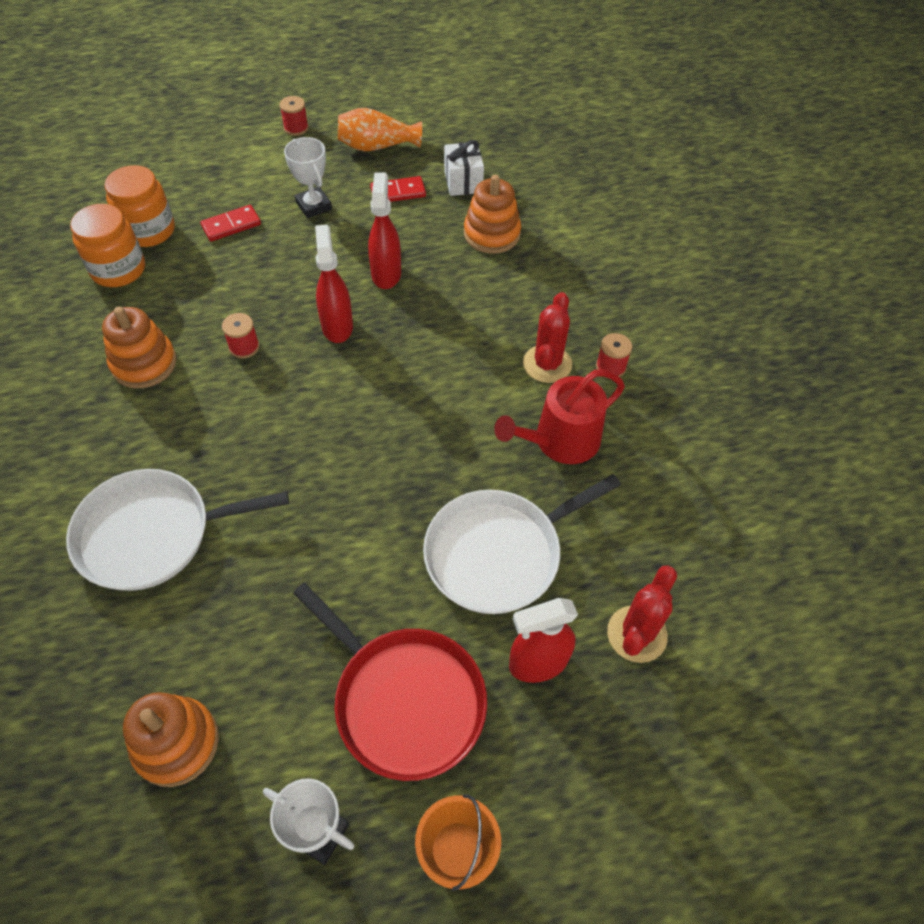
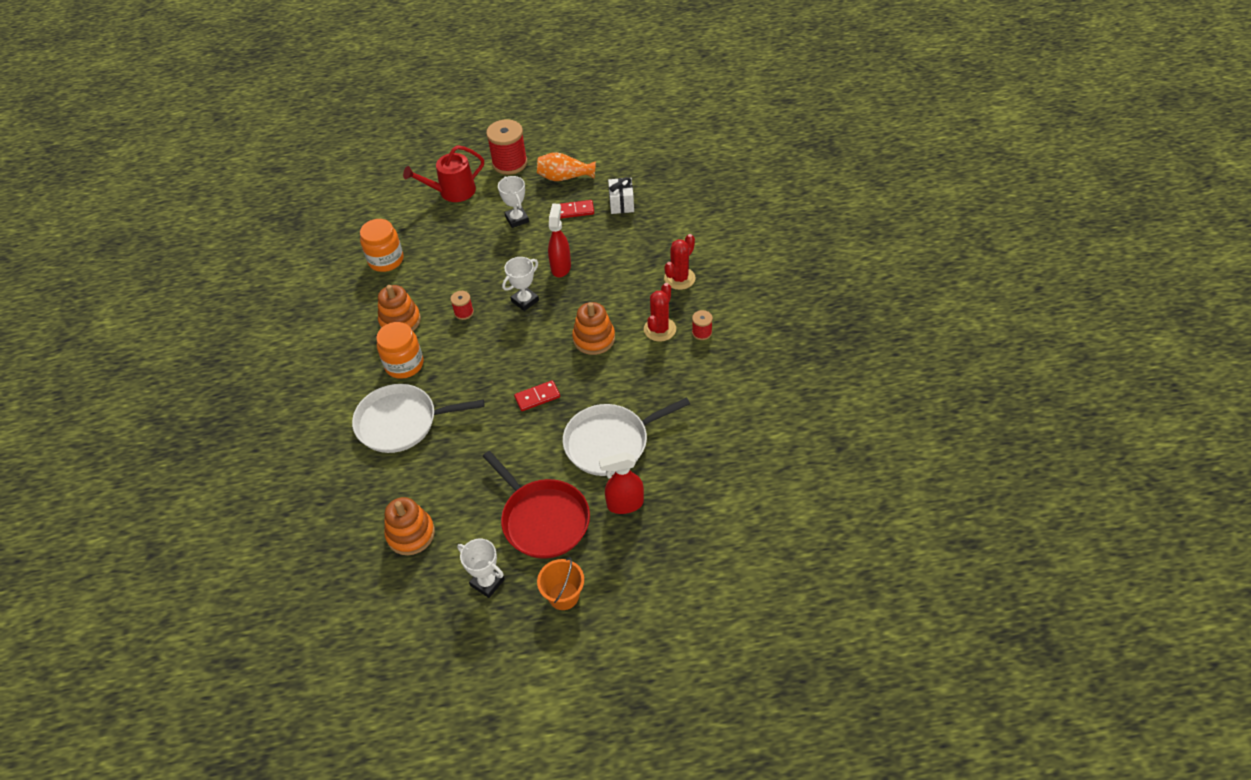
camera: 10 degrees right, 5 degrees down
(149, 231) = (406, 234): orange jar -> orange jar (404, 364)
(231, 225) = (461, 232): red domino -> red domino (537, 397)
(296, 128) = (510, 163): red spool -> red spool, size x2.06
(337, 326) = (525, 301): red spray bottle -> white trophy
(492, 234) = (636, 241): orange stacking toy -> orange stacking toy (594, 338)
(560, 441) = (660, 378): red watering can -> red watering can (452, 191)
(636, 634) = (688, 491): red cactus -> red cactus (679, 278)

